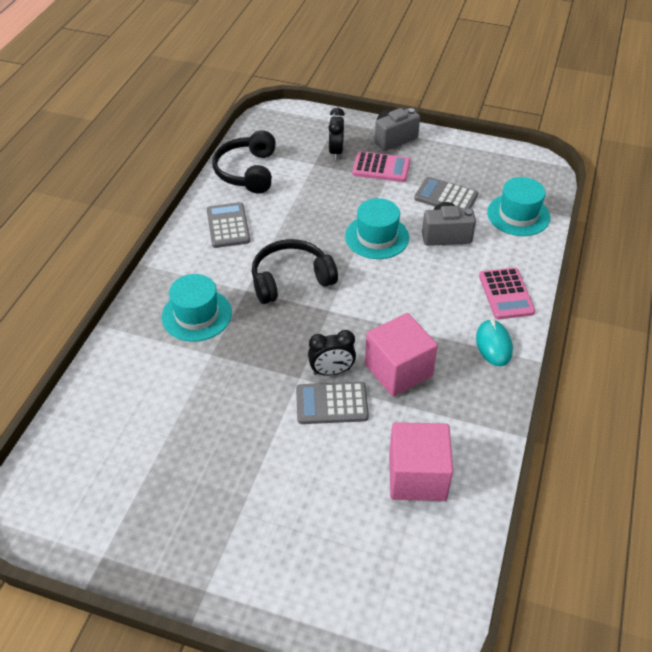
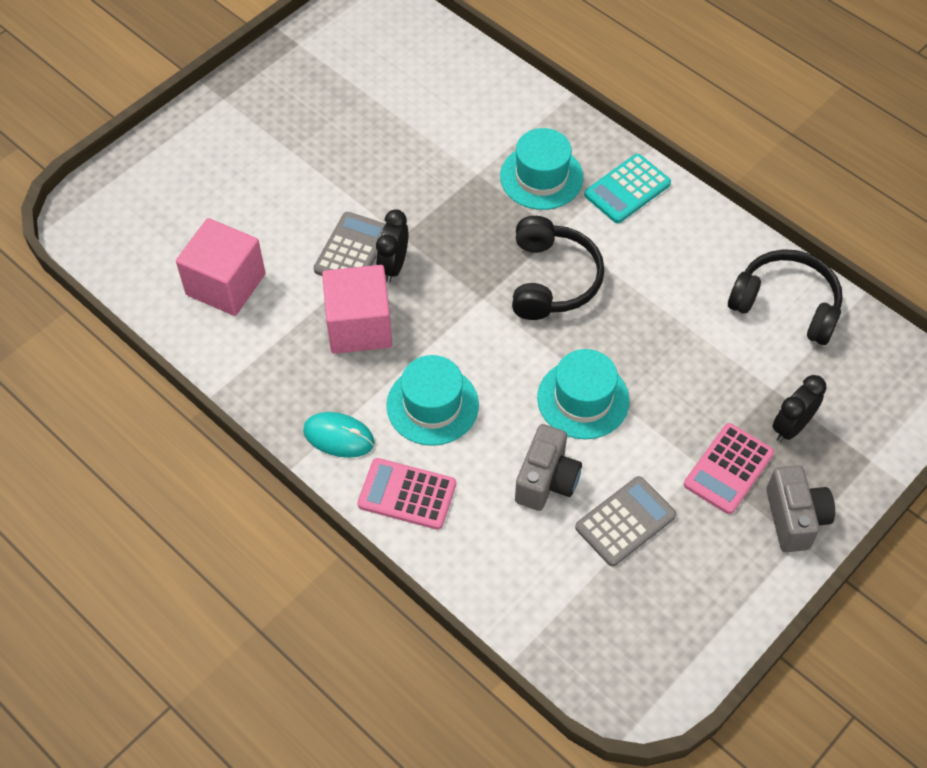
camera: 115 degrees right, 10 degrees up
(186, 265) = (627, 189): none -> turquoise calculator
(228, 226) = (680, 249): grey calculator -> none
(336, 152) = (791, 427): black clock -> black clock turned 75 degrees counterclockwise
(518, 215) = (543, 596): turquoise hat -> turquoise hat (432, 405)

